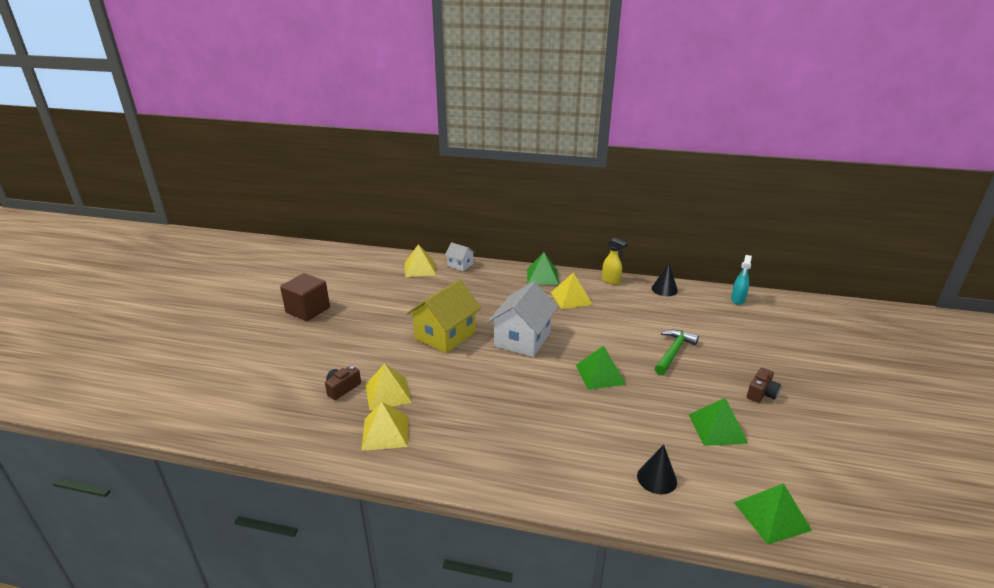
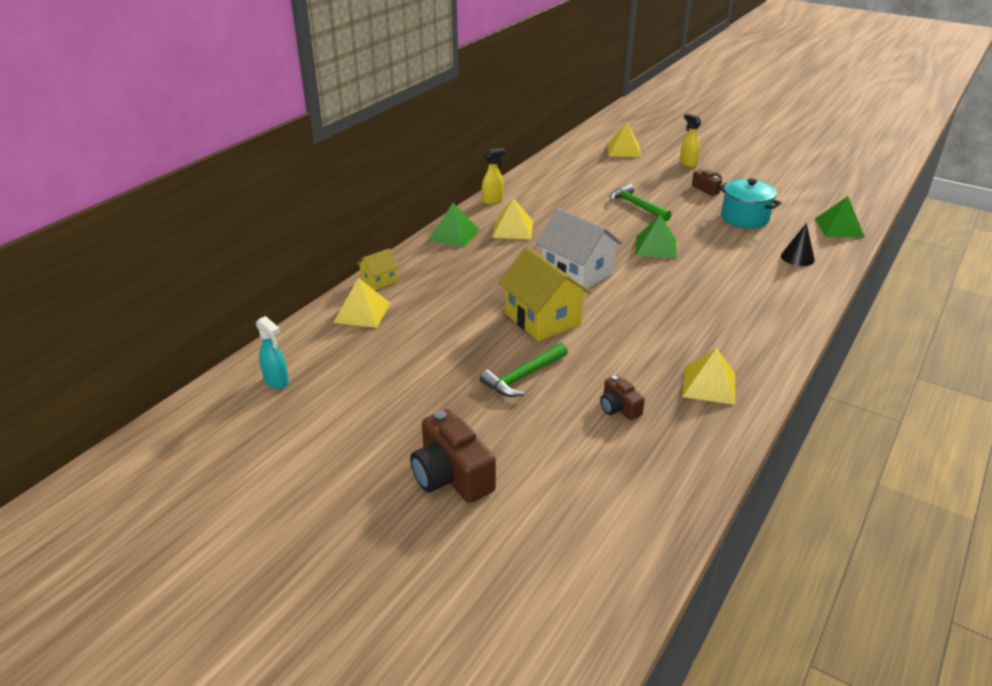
camera: 70 degrees left, 5 degrees up
(261, 334) = (451, 475): none -> brown camera
(308, 310) = (409, 424): brown cube -> none
(369, 340) = (523, 376): none -> green hammer
(388, 393) = (640, 375): yellow pyramid -> yellow pyramid (623, 150)
(460, 265) = (379, 281): white house -> yellow house
(664, 289) = (529, 180): black cone -> none
(717, 428) = (744, 218): green pyramid -> turquoise pot
(737, 300) = (569, 156): turquoise spray bottle -> turquoise spray bottle (276, 381)
(812, 372) = (687, 163): none -> yellow spray bottle

